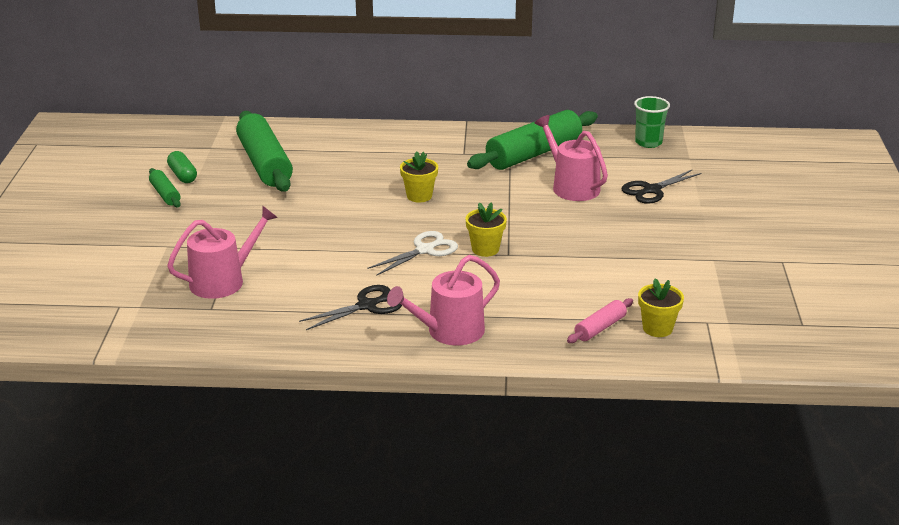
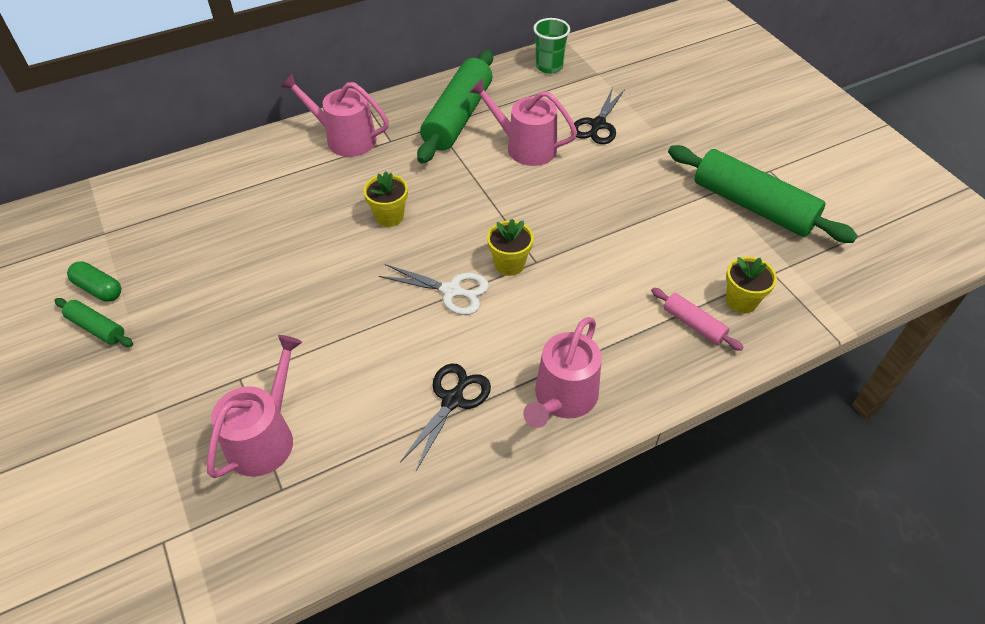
camera: 30 degrees left, 20 degrees up
(265, 164) = (187, 233): green rolling pin -> green rolling pin (753, 206)
(425, 250) = (451, 291): white scissors -> white scissors turned 90 degrees clockwise
(429, 143) = (345, 139): none -> pink watering can
(600, 328) = (693, 324): pink rolling pin -> pink rolling pin turned 60 degrees counterclockwise

